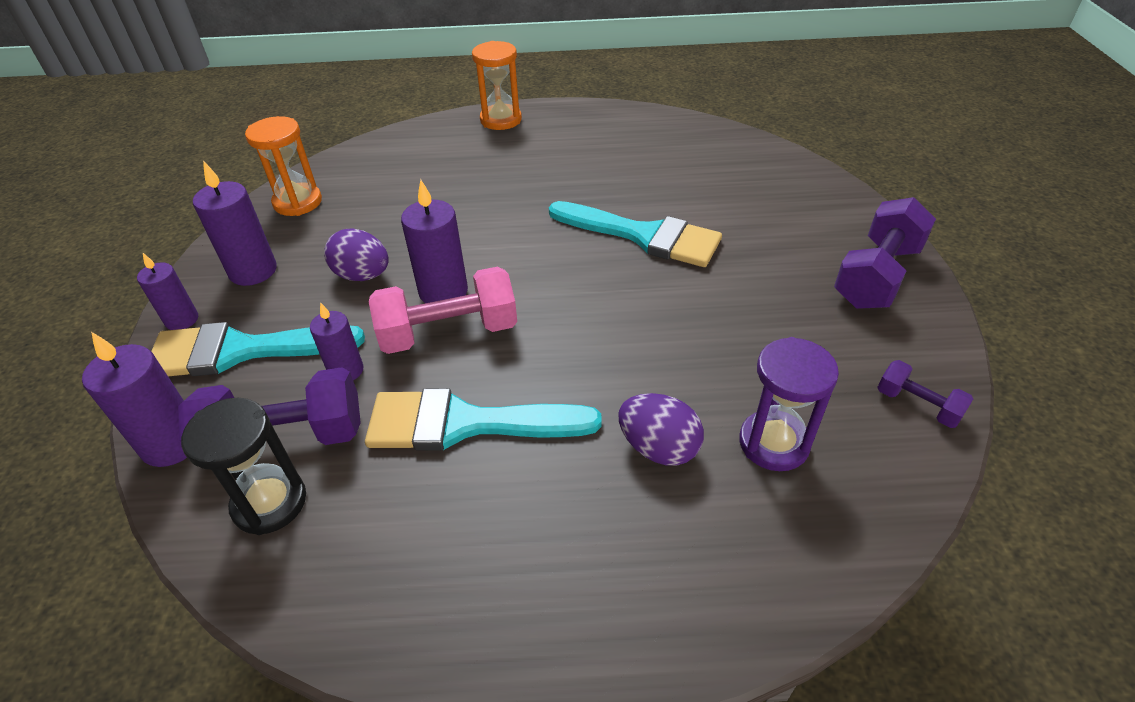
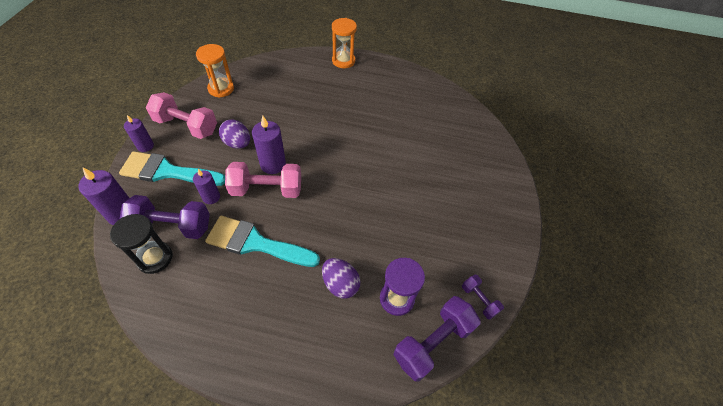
camera: 10 degrees right, 10 degrees up
(253, 271) = (186, 126): purple candle -> pink dumbbell
(644, 236) = (387, 158): turquoise brush -> none
(876, 276) = (498, 218): purple dumbbell -> purple dumbbell (432, 342)

